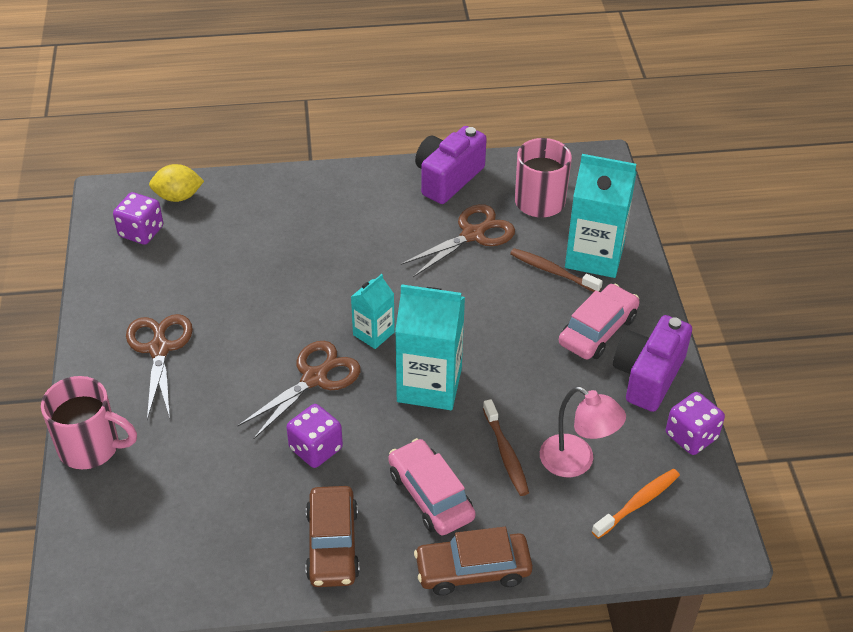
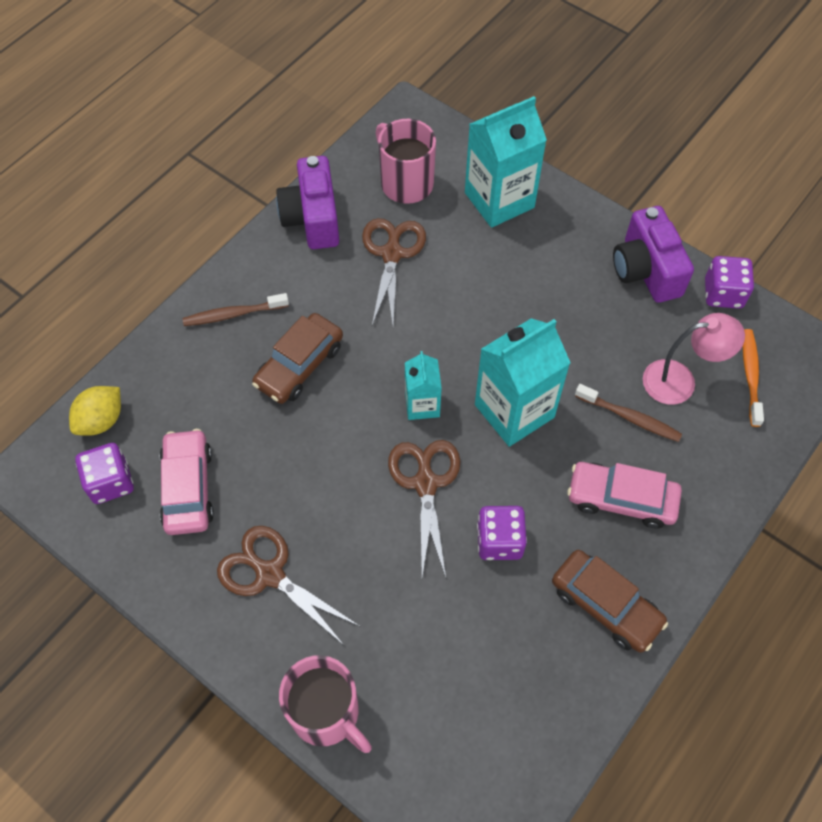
camera: 45 degrees left, 15 degrees up
(91, 447) = (326, 713): pink mug -> pink mug turned 75 degrees clockwise
(473, 570) = (715, 528): brown car -> brown car (299, 365)
(552, 271) = (486, 238): brown toothbrush -> brown toothbrush (233, 314)
(598, 330) = (573, 261): pink car -> pink car (188, 488)

